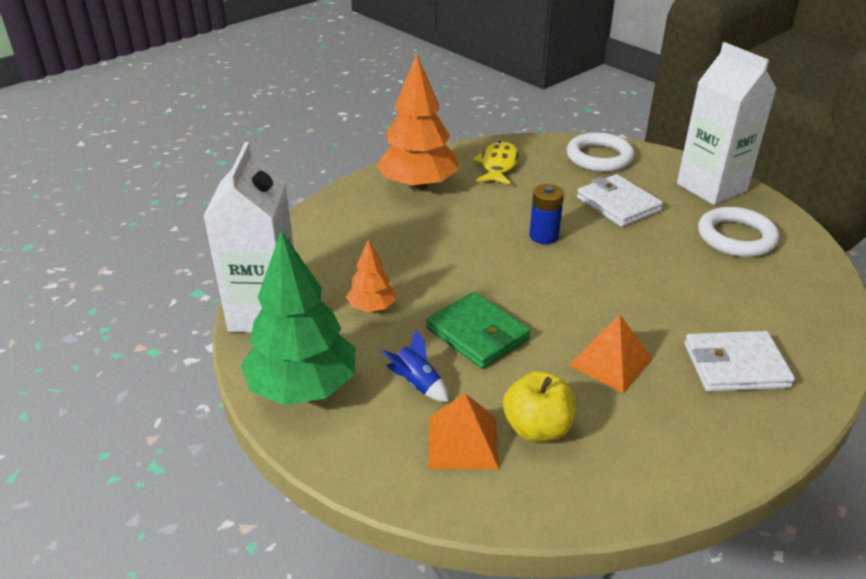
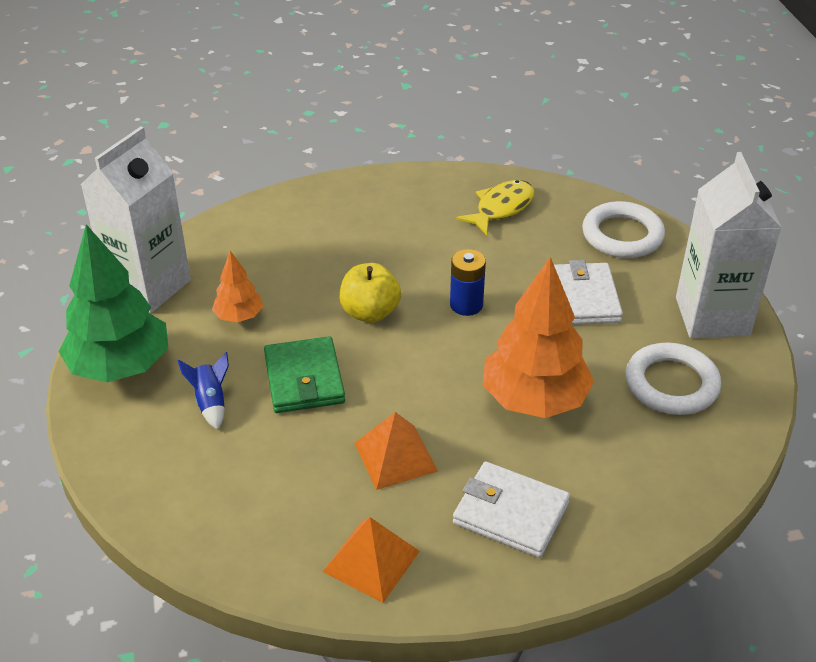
camera: 30 degrees right, 5 degrees up
(418, 186) = (398, 204): orange tree -> orange tree (534, 400)
(463, 442) = (199, 469): orange pyramid -> orange pyramid (371, 561)
(537, 428) = (269, 486): yellow apple -> yellow apple (370, 312)

